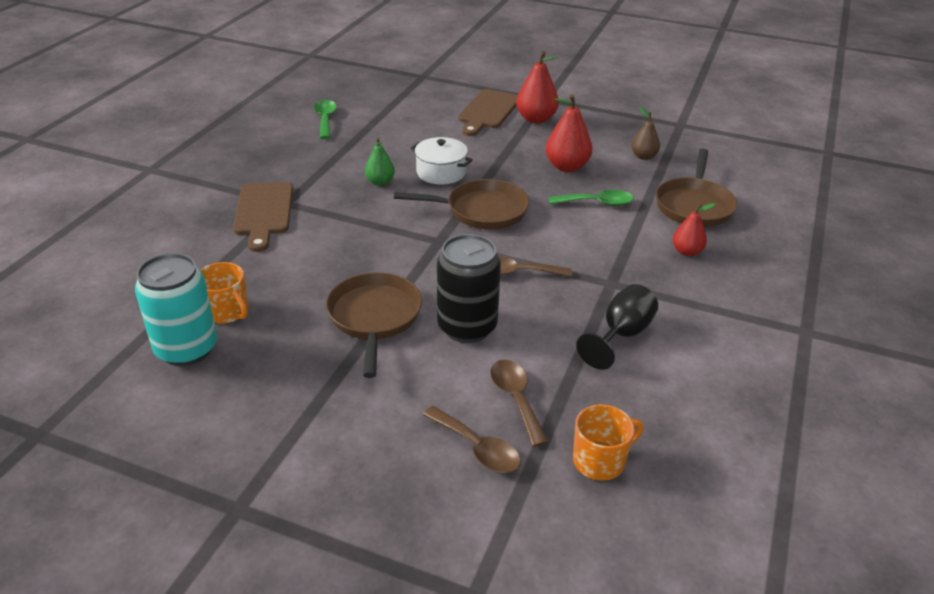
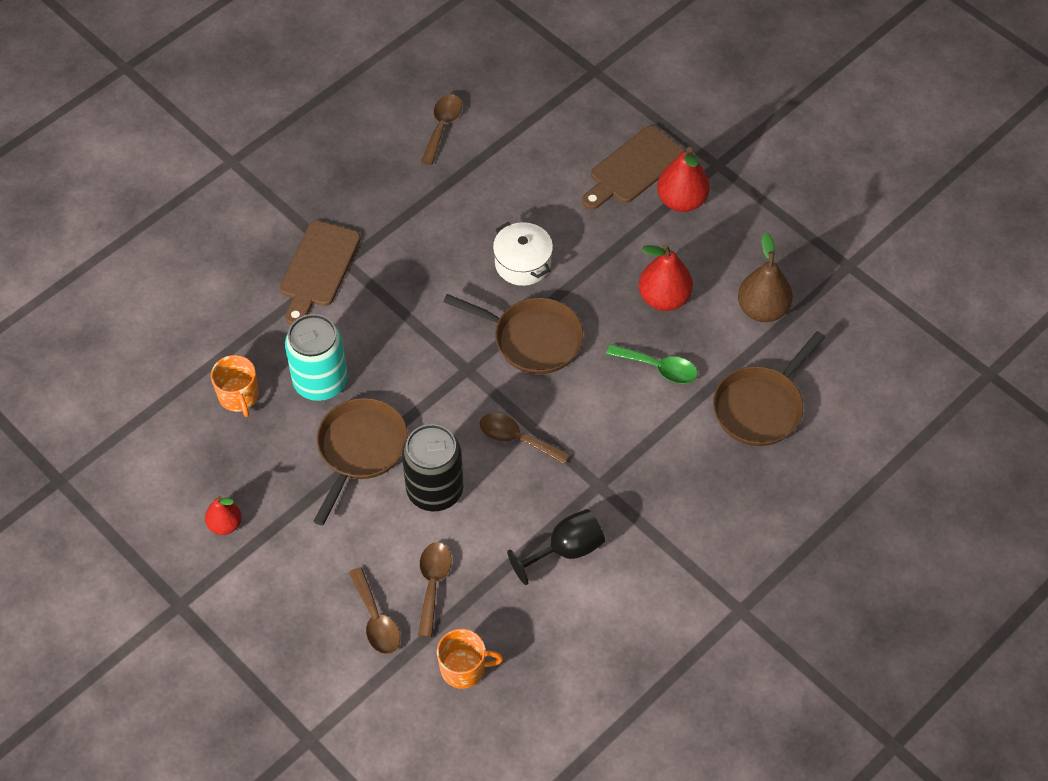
camera: 25 degrees right, 20 degrees up
(186, 349) = (192, 430): turquoise can -> turquoise can (320, 382)
(325, 119) = (442, 127): green spoon -> brown spoon
(380, 182) = (452, 258): green pear -> none
(643, 156) = (762, 309): brown pear -> brown pear, size x1.61
(687, 251) = (703, 470): red pear -> red pear (225, 524)

